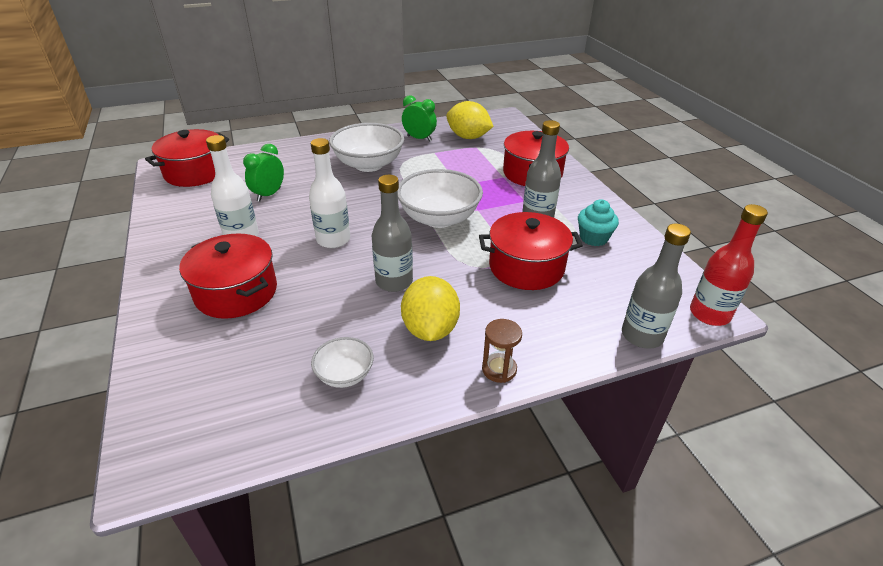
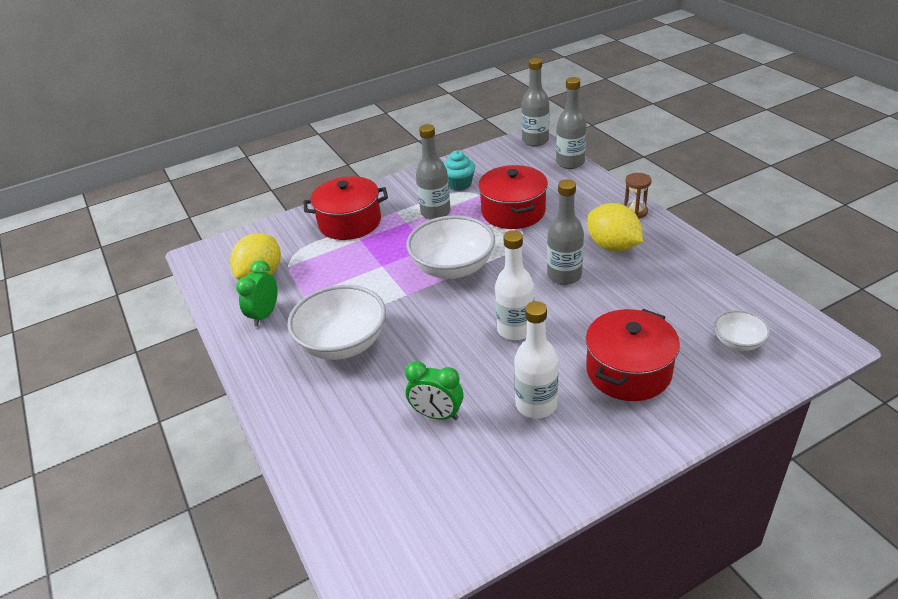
camera: 95 degrees left, 0 degrees up
(195, 172) = (390, 529): red pot -> none
(344, 374) = (683, 276): white bowl -> white bowl (738, 342)
(430, 329) = (613, 246): yellow lemon -> yellow lemon turned 60 degrees clockwise
(709, 314) = (535, 140): red bottle -> grey bottle

